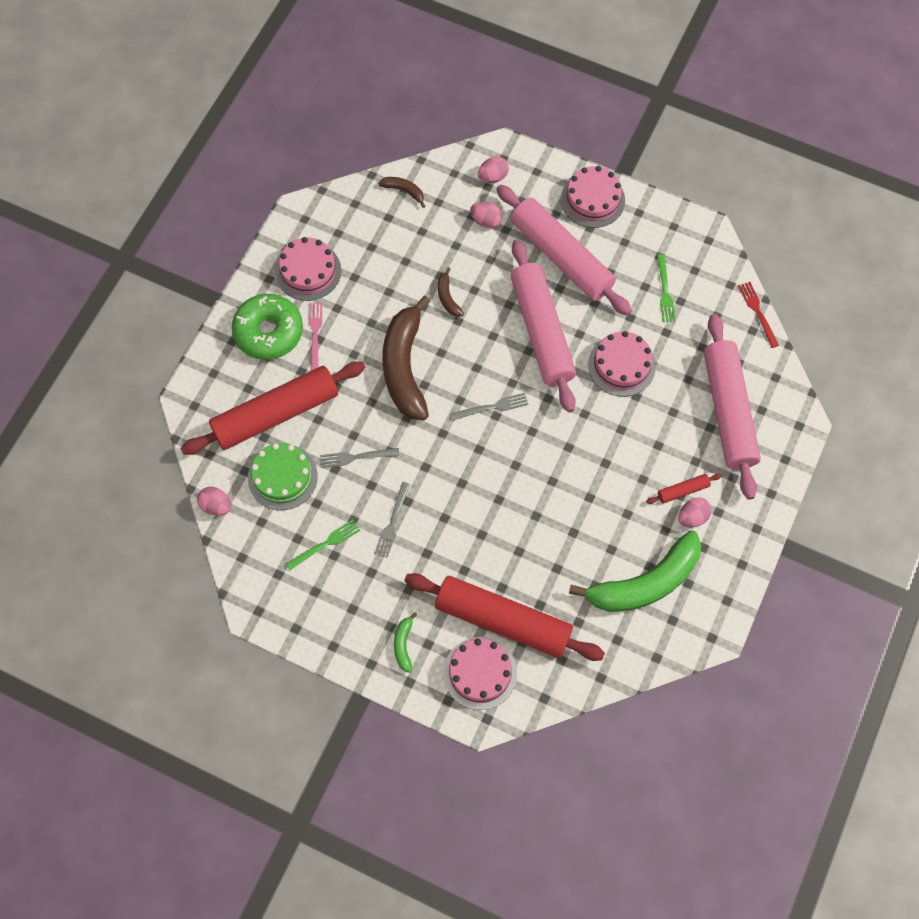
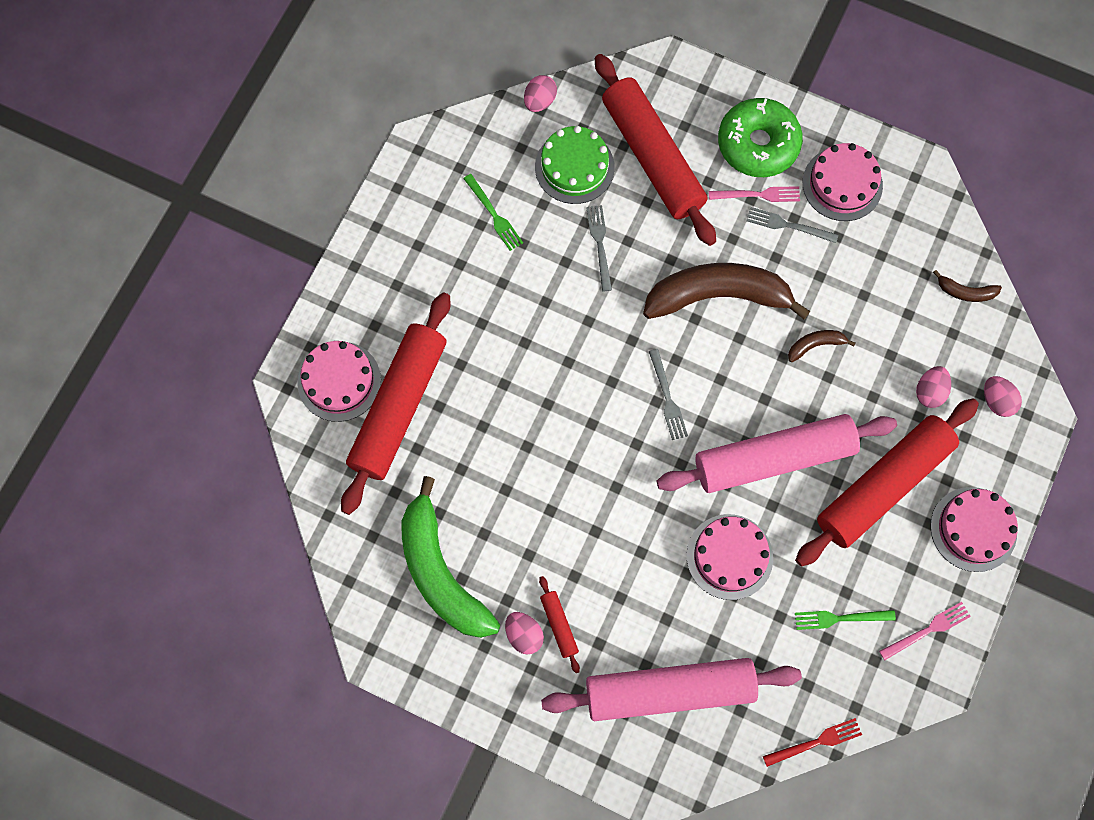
camera: 90 degrees right, 5 degrees up
(392, 522) = (519, 285): grey fork -> grey fork (788, 225)
(403, 644) = (375, 299): green banana -> none
(404, 191) = (965, 292): brown banana -> brown banana turned 75 degrees clockwise
(561, 256) = (883, 485): pink rolling pin -> red rolling pin
(670, 234) = (927, 630): none -> pink fork

